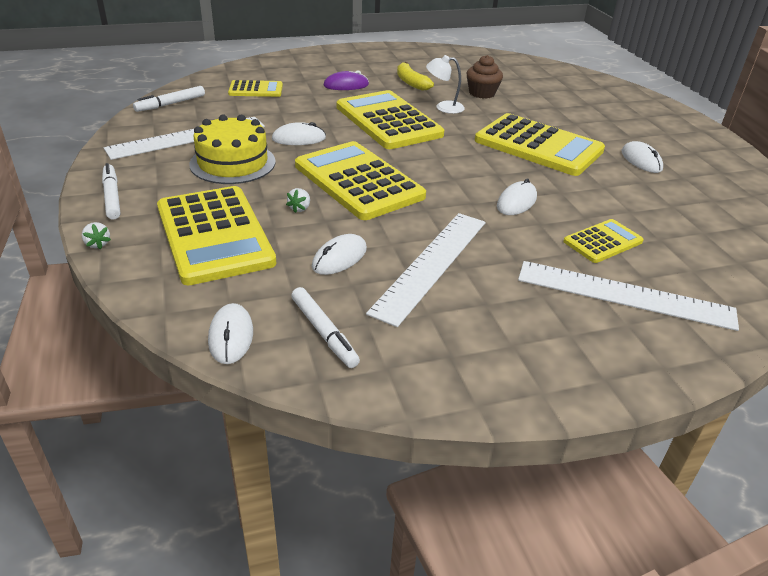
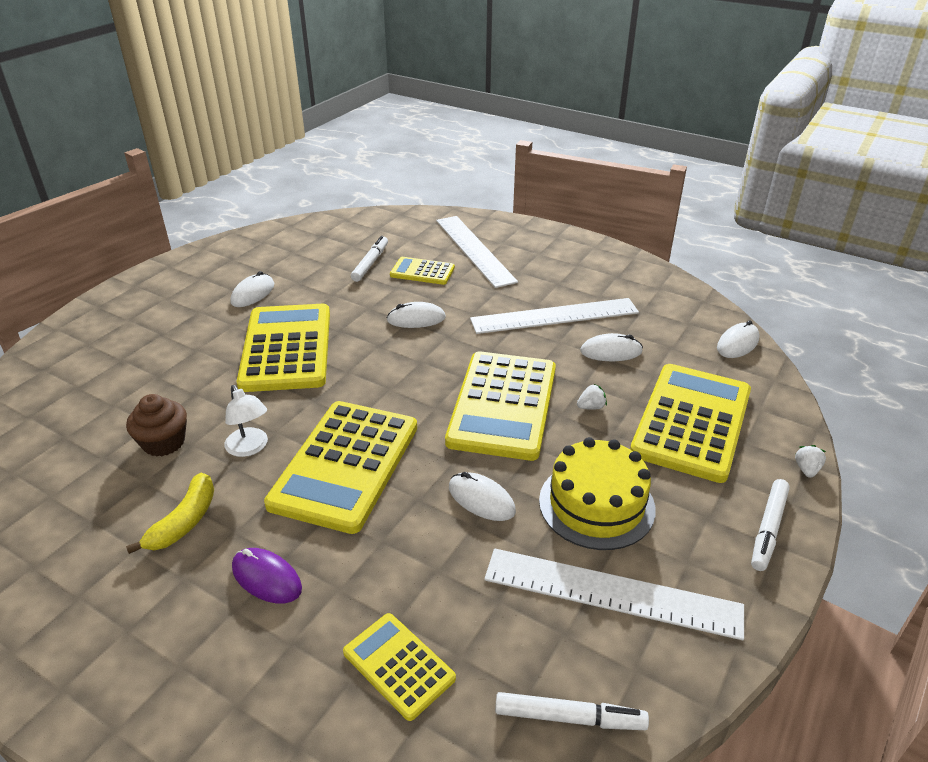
camera: 130 degrees left, 0 degrees up
(324, 332) = (676, 318): white marker -> white marker (370, 263)

